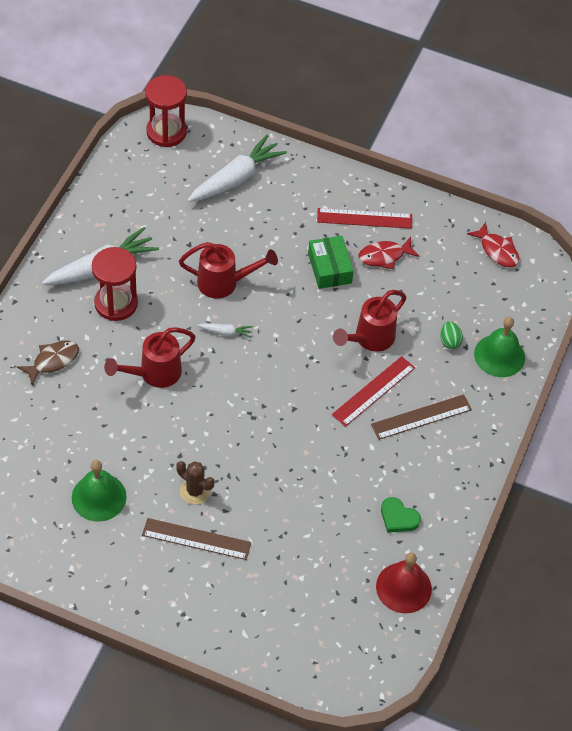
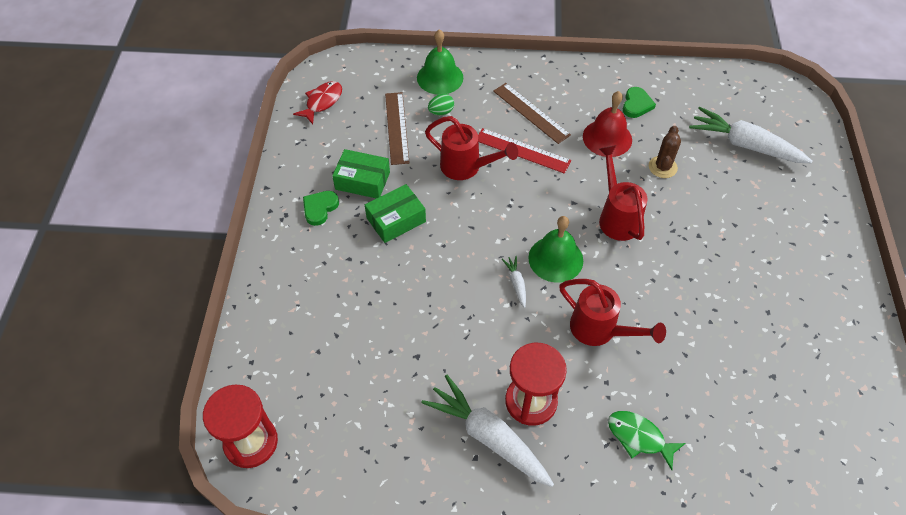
camera: 105 degrees left, 0 degrees up
(53, 361) = (639, 437): brown fish -> green fish
(99, 497) = (765, 328): green bell -> green bell (555, 259)
(195, 491) = (706, 251): brown cactus -> brown cactus (662, 167)
(196, 539) = (751, 234): brown ruler -> brown ruler (397, 127)
(224, 283) = (454, 304): red watering can -> red watering can (616, 216)
(236, 178) = (302, 340): white carrot -> white carrot (744, 145)
(364, 218) = (320, 208): red ruler -> green heart
(384, 256) = (362, 181): red fish -> green box
(403, 587) = (695, 87): red bell -> red bell (607, 138)

